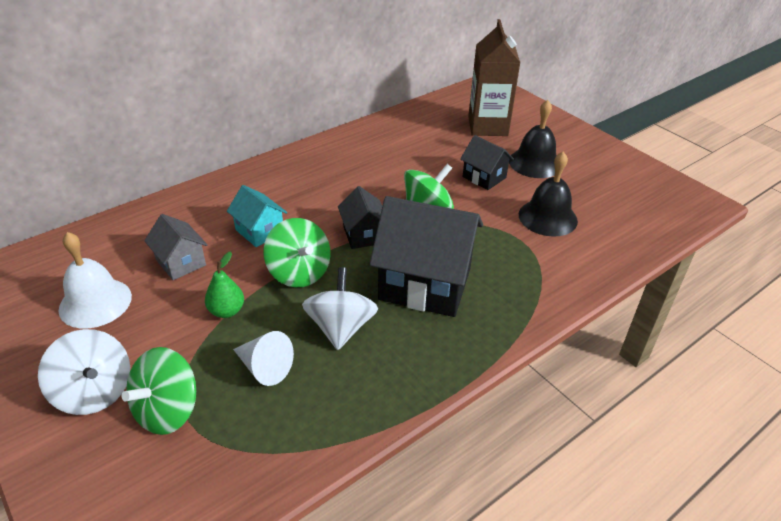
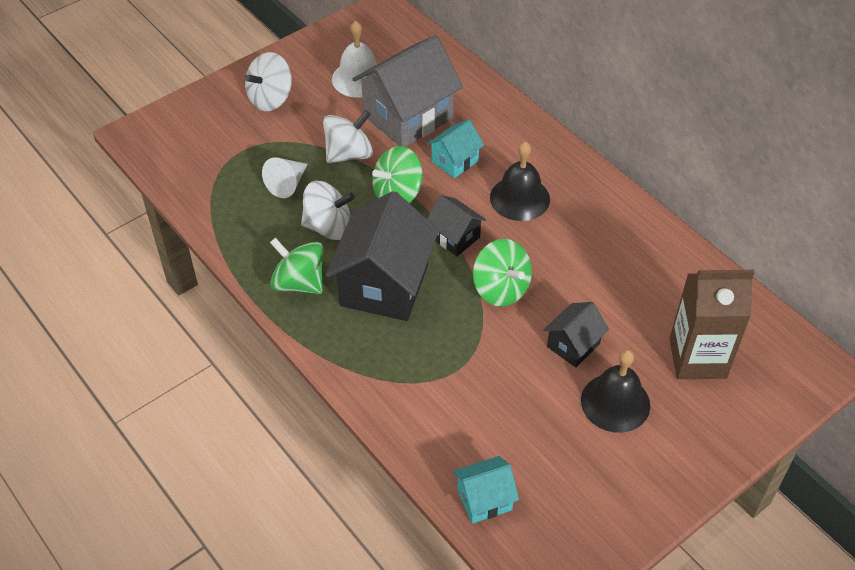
camera: 90 degrees right, 10 degrees up
(168, 410) = (251, 138): green spinning top -> green spinning top (299, 283)
(181, 262) = (408, 117): grey house -> grey house, size x1.97
(227, 311) = (349, 154): green pear -> white spinning top
(363, 235) = (455, 237): black house -> black house turned 60 degrees clockwise
(547, 217) = (499, 401): black bell -> black bell (520, 198)
(644, 230) = (484, 499): none -> turquoise house

